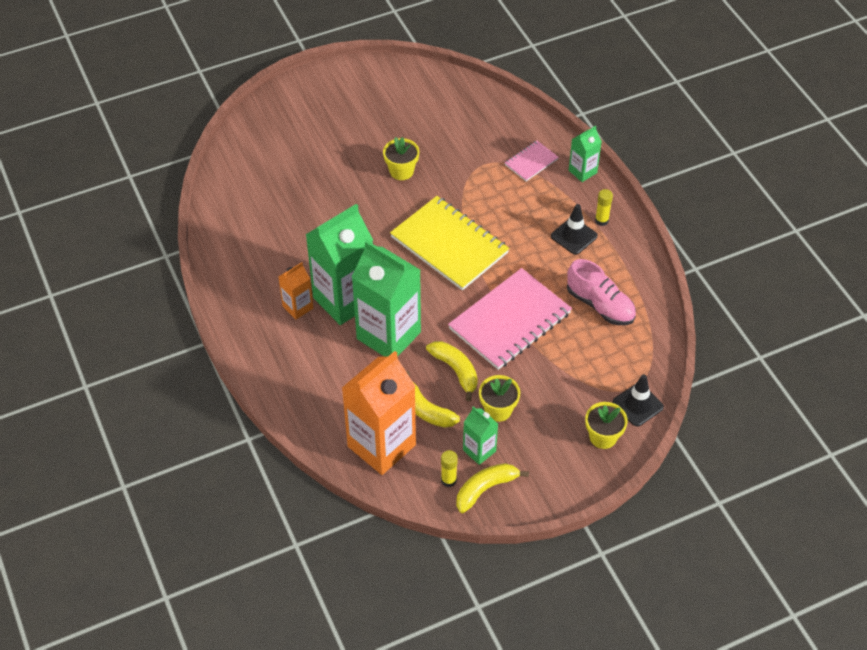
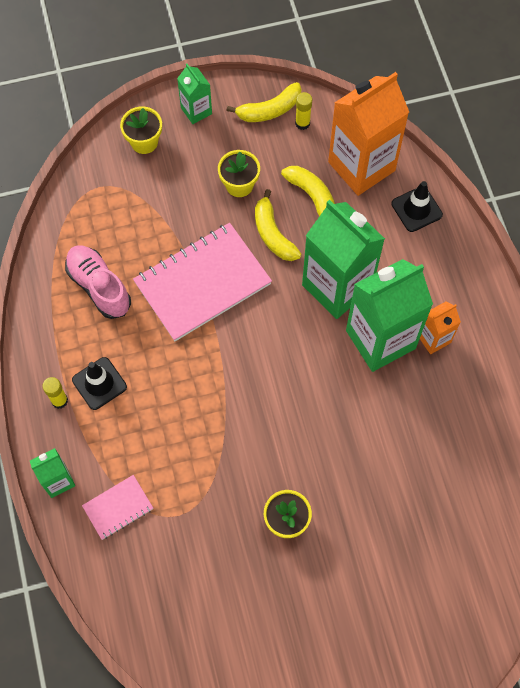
camera: 170 degrees left, 15 degrees up
(449, 245) = (248, 395): yellow notebook -> none
(479, 450) = (267, 147): green carton -> green carton (196, 111)
(638, 405) = (99, 169): black traffic cone -> black traffic cone (416, 209)

